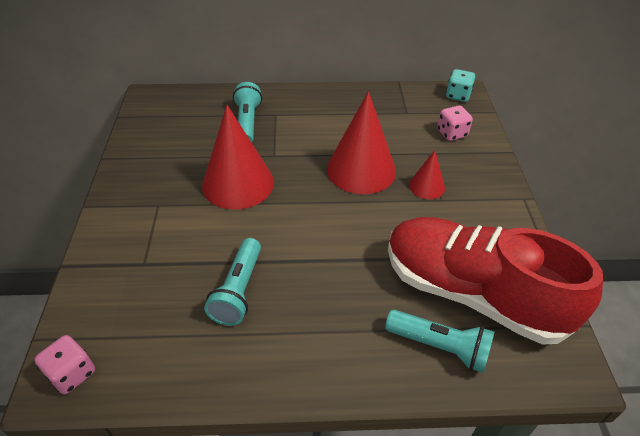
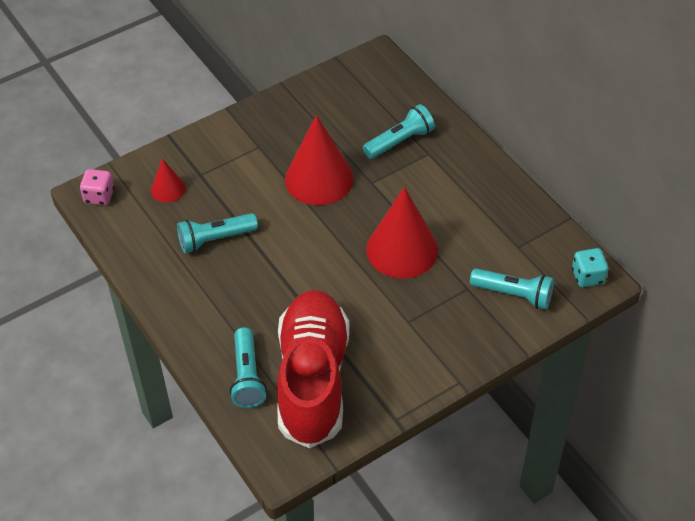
camera: 60 degrees right, 5 degrees up
(426, 186) = (417, 304): red cone -> red cone (168, 189)
(451, 133) = (514, 295): pink dice -> turquoise flashlight

